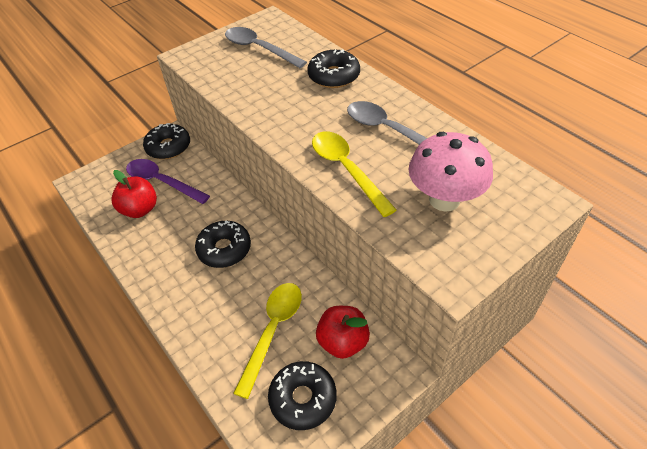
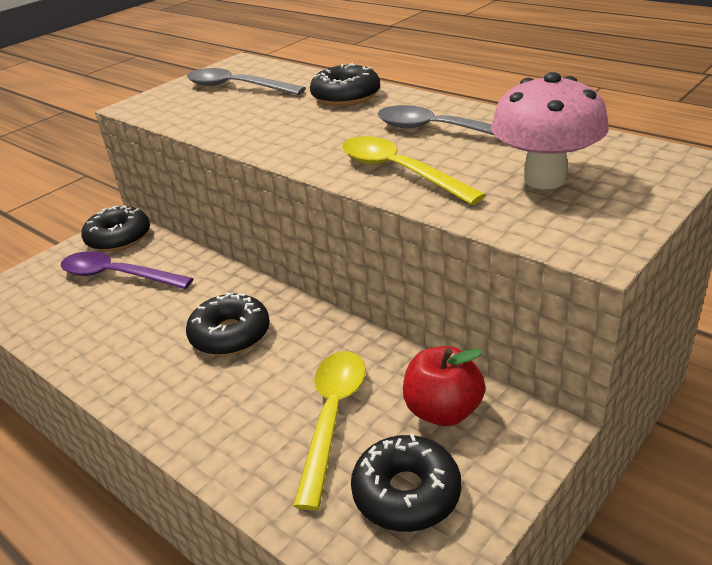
camera: 10 degrees left, 15 degrees down
(140, 209) = (90, 311): red apple -> none

